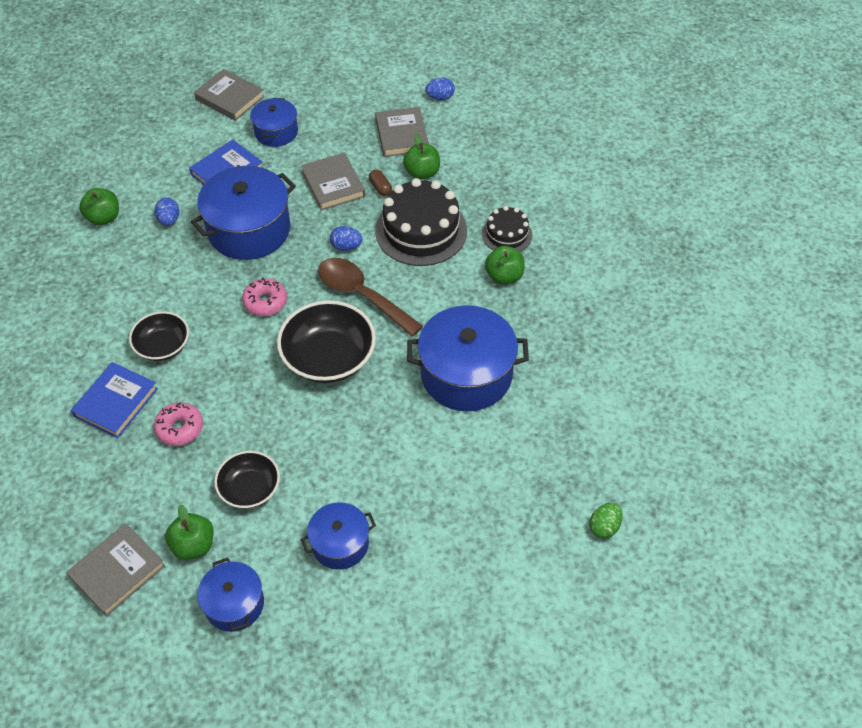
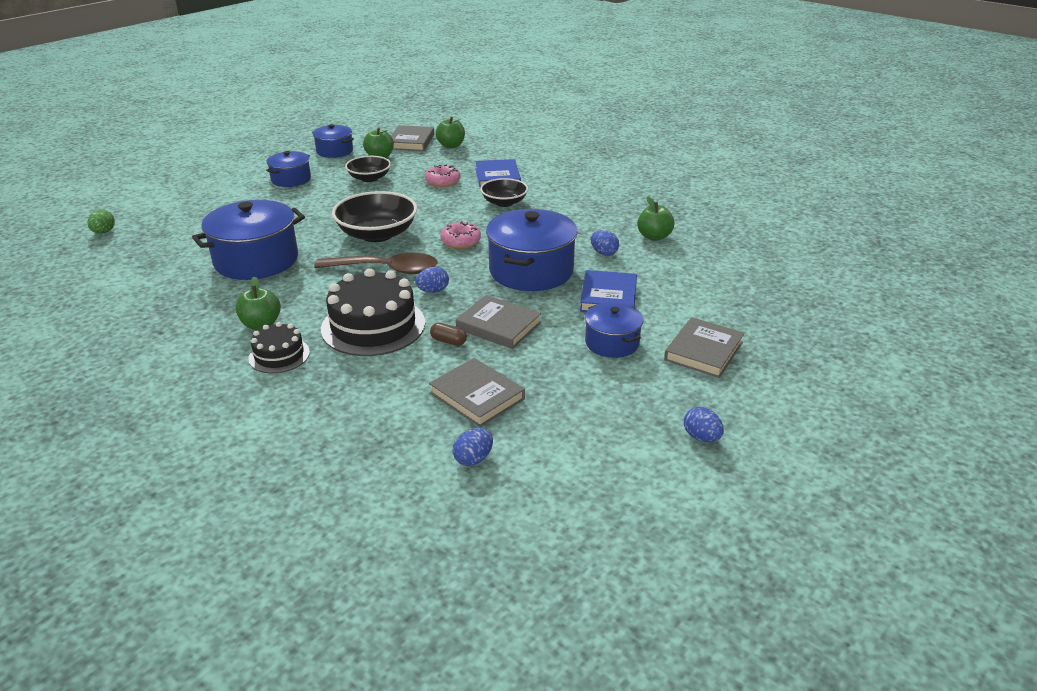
camera: 145 degrees right, 20 degrees down
(230, 98) = (704, 351): grey book -> grey book turned 60 degrees counterclockwise
(308, 52) = (701, 437): none -> blue egg
(422, 173) = (417, 370): green apple -> green apple (451, 145)

